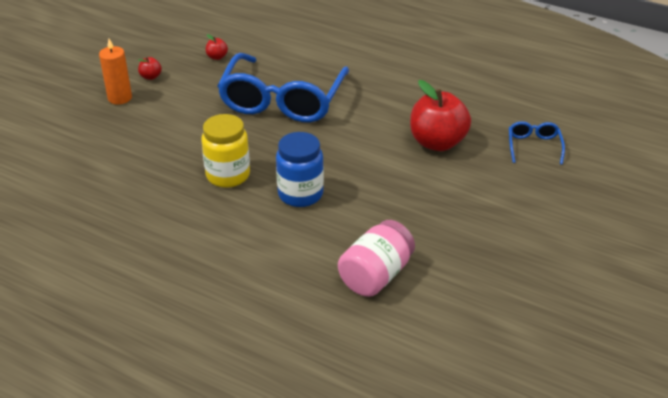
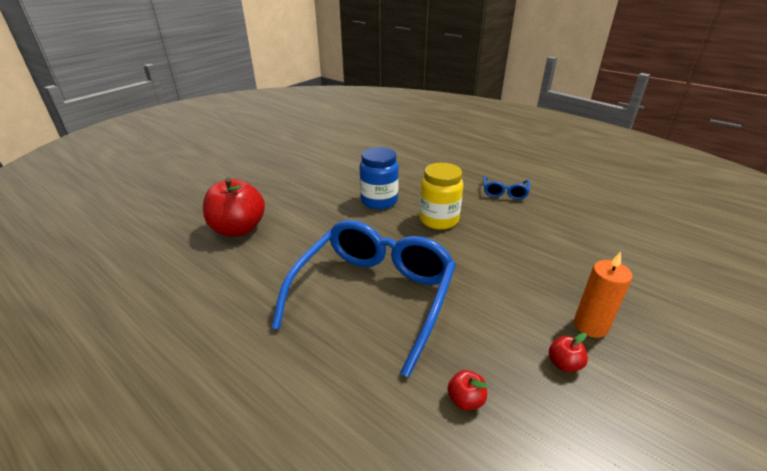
camera: 170 degrees left, 5 degrees down
(376, 275) = (345, 158): pink jar -> none
(534, 146) = (159, 217): blue glasses -> blue glasses (504, 192)

